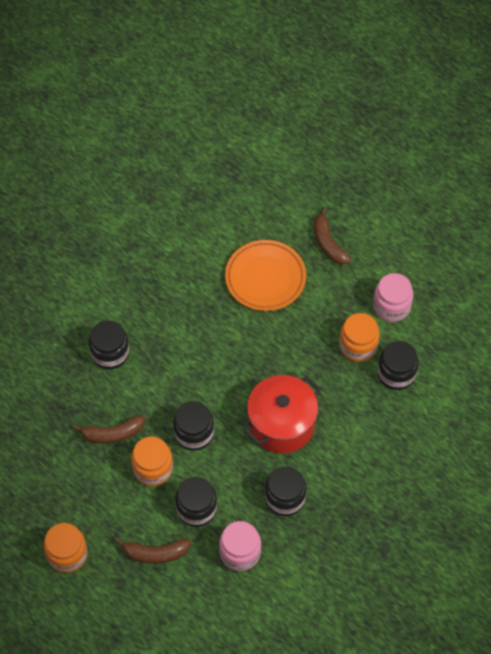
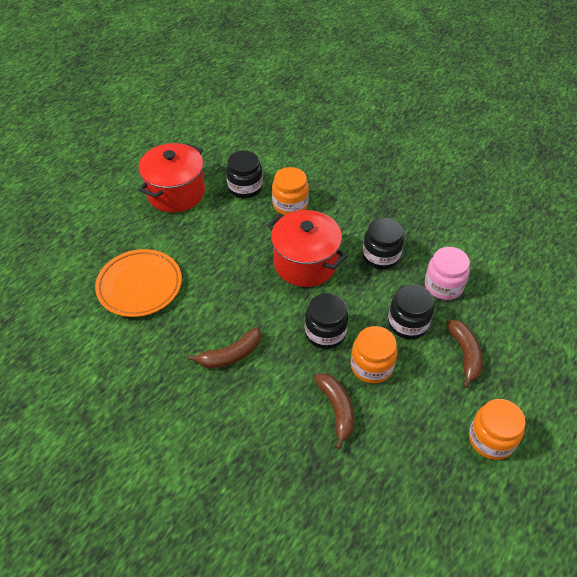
camera: 95 degrees left, 10 degrees down
(110, 353) = (234, 424): black jar -> none
(328, 243) = (102, 239): brown banana -> brown banana (230, 355)
(358, 346) = (217, 213): orange jar -> orange jar (290, 204)
(391, 306) = (176, 193): pink jar -> red pot

